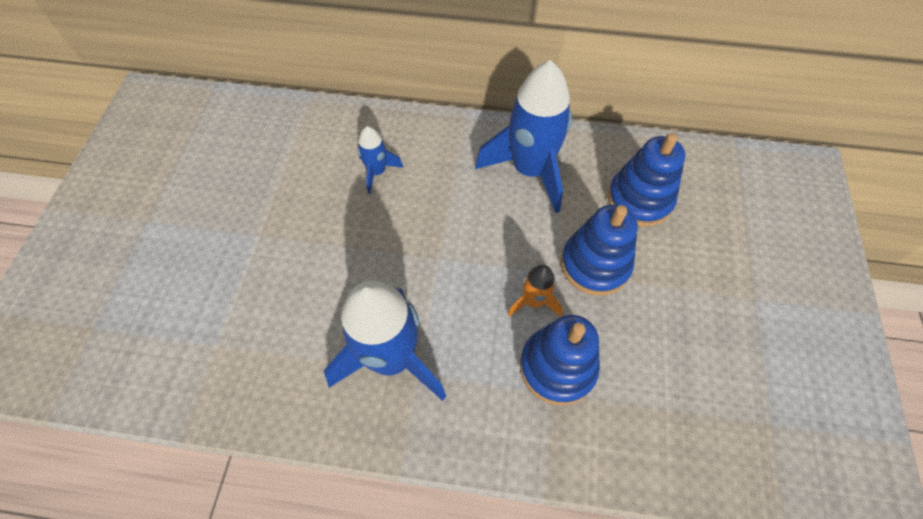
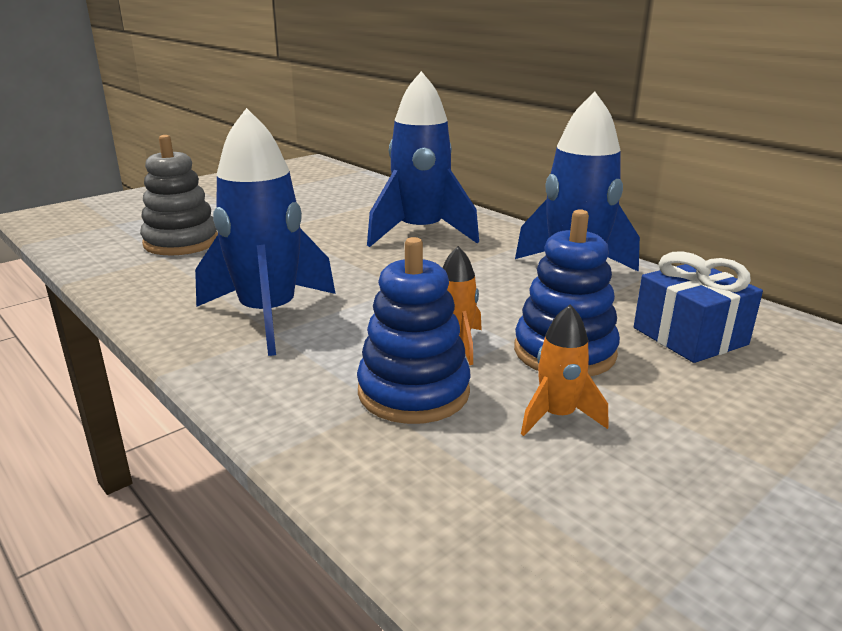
camera: 40 degrees right, 35 degrees down
(201, 314) = (181, 242): none -> grey stacking toy
(377, 172) = (420, 233): blue rocket -> blue rocket, size x2.07
(639, 200) = (690, 336): blue stacking toy -> blue gift
(640, 330) = (557, 416): none -> orange rocket

